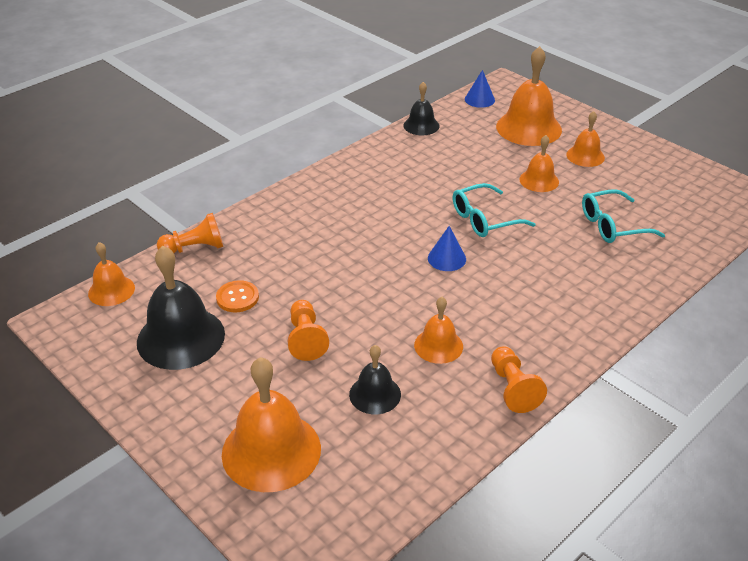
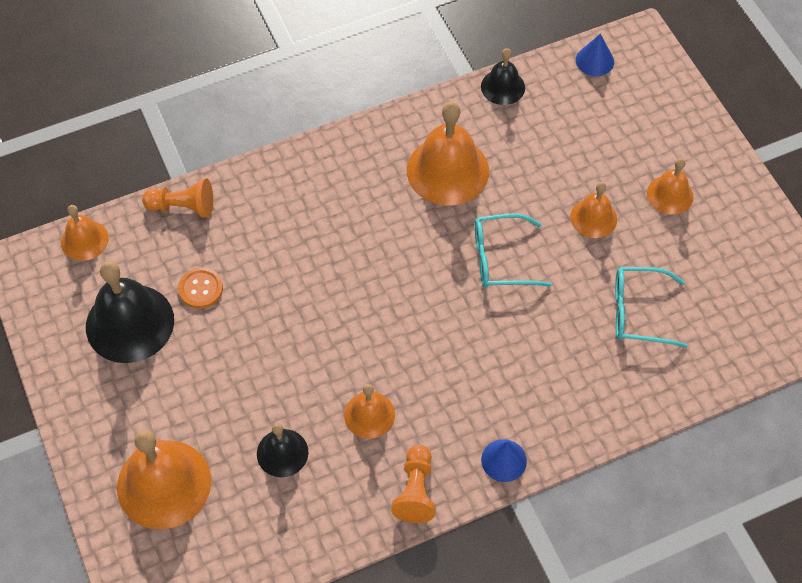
camera: 20 degrees right, 20 degrees up
(306, 339) = (246, 363): orange pawn -> none
(446, 258) = (432, 303): blue cone -> blue cone (504, 460)
(528, 128) = (628, 128): orange bell -> orange bell (447, 170)

